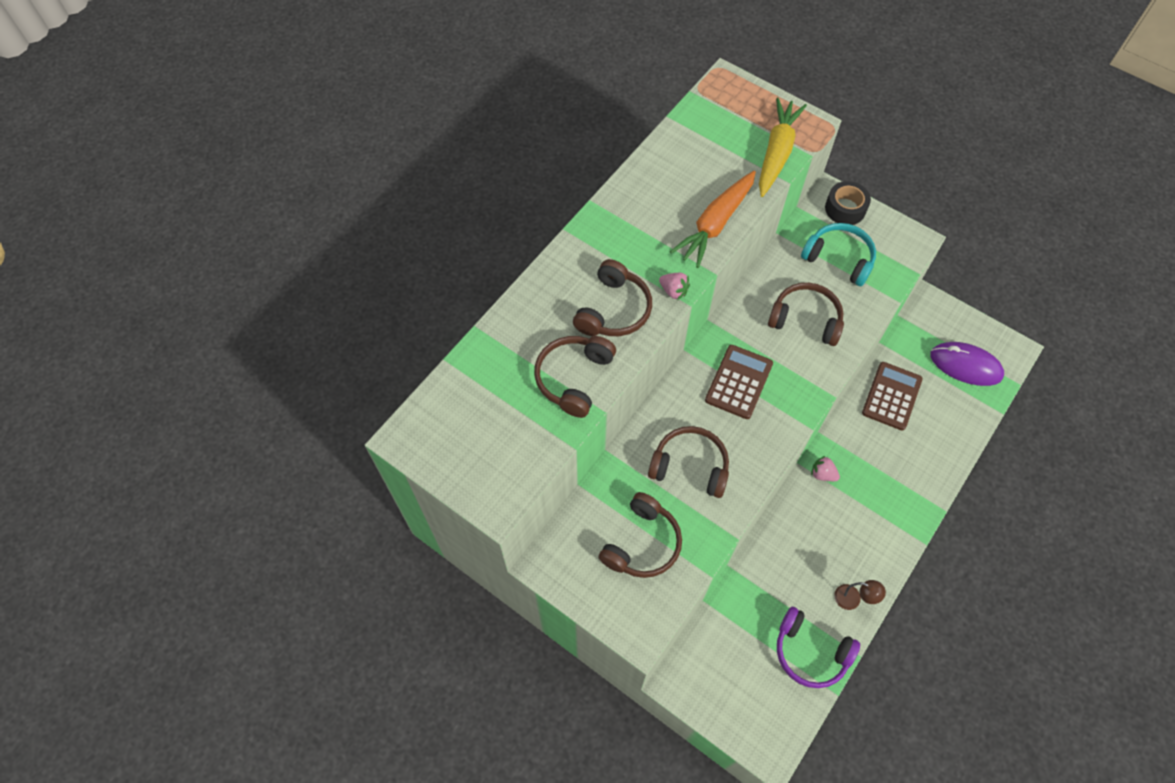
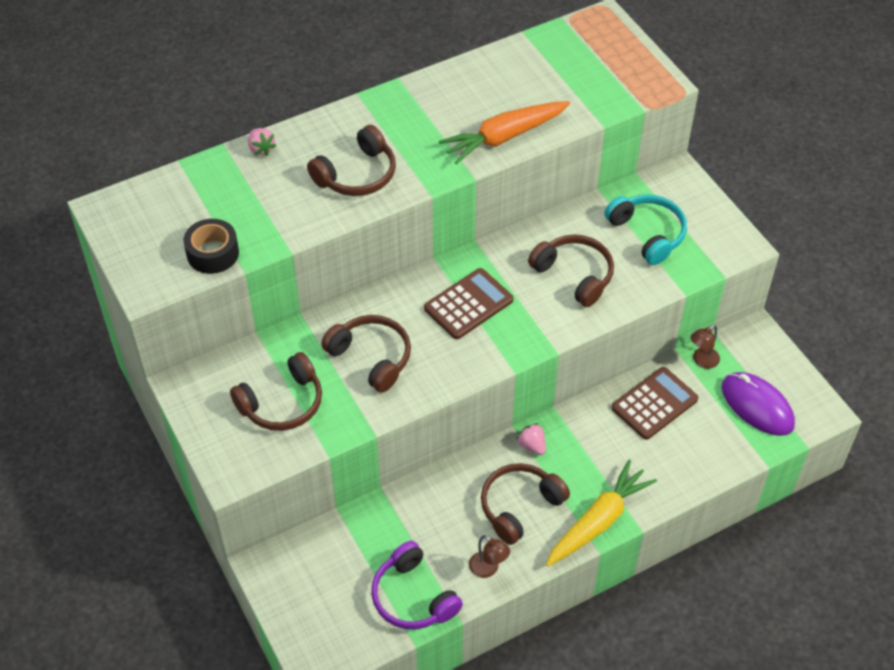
camera: 25 degrees right, 10 degrees down
(574, 378) = (282, 216): brown headphones -> brown headphones (520, 506)
(673, 291) = (424, 179): pink strawberry -> pink strawberry (261, 149)
(777, 153) = (609, 97): yellow carrot -> yellow carrot (598, 521)
(845, 209) = (686, 191): black tape -> black tape (213, 253)
(904, 344) = (702, 361): none -> brown lamp

